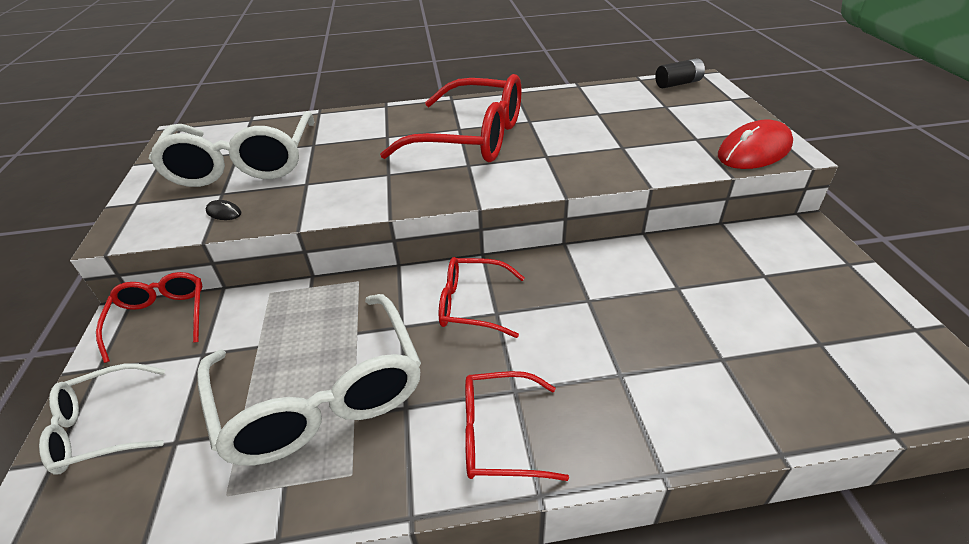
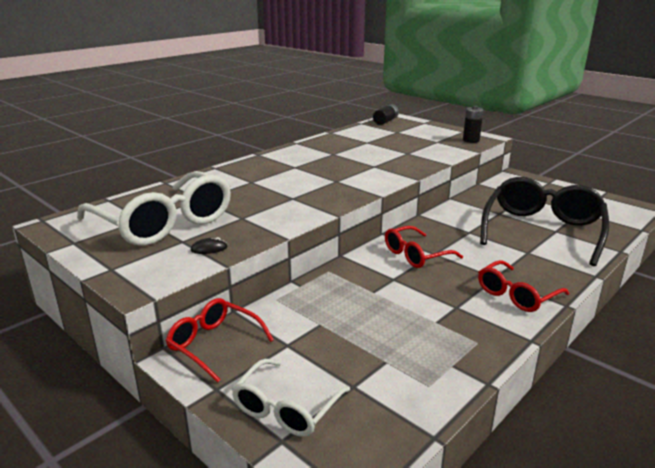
camera: 40 degrees left, 15 degrees down
(322, 396) = (404, 324): white glasses -> none
(472, 138) = (313, 169): red glasses -> none
(701, 347) = (542, 230): none -> black glasses
(754, 151) = (471, 140): red mouse -> black battery

